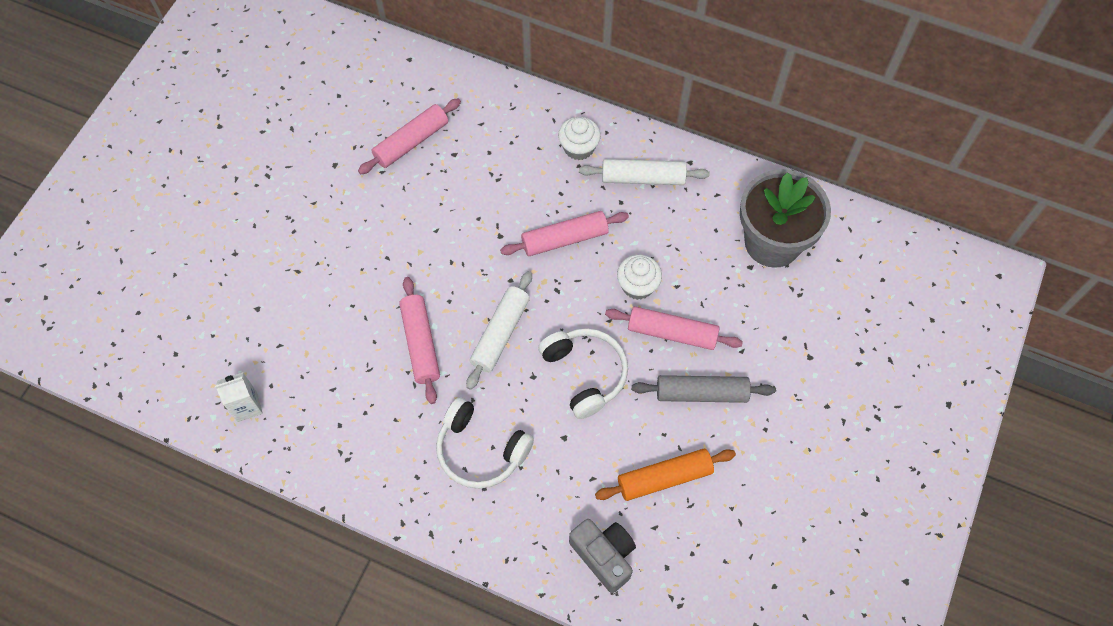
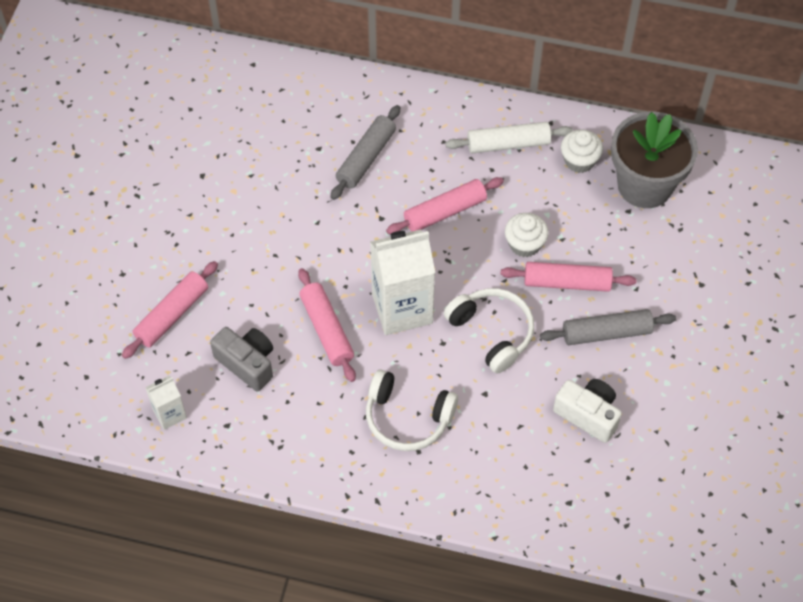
camera: 10 degrees left, 5 degrees down
(411, 142) = (273, 143): pink rolling pin -> pink rolling pin (172, 315)
(498, 171) = (366, 158): none -> grey rolling pin
(500, 333) = (402, 308): white rolling pin -> white carton
(579, 148) = (439, 124): white cupcake -> white cupcake (579, 161)
(604, 556) = (546, 493): grey camera -> grey camera (247, 363)
(664, 478) = (588, 414): orange rolling pin -> white camera

